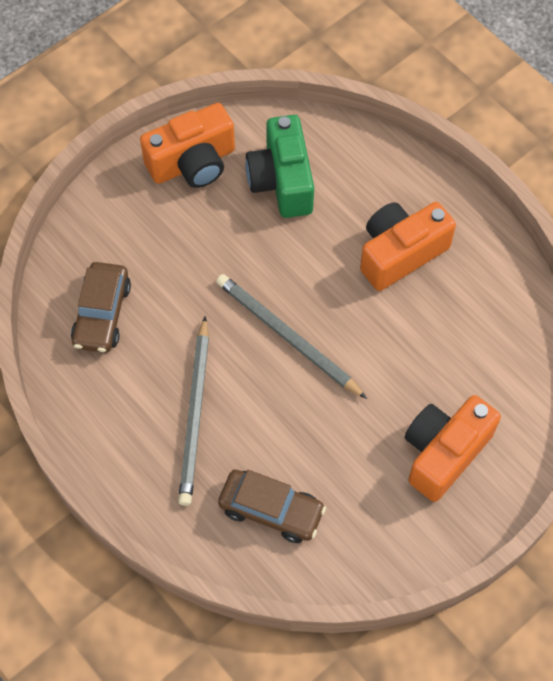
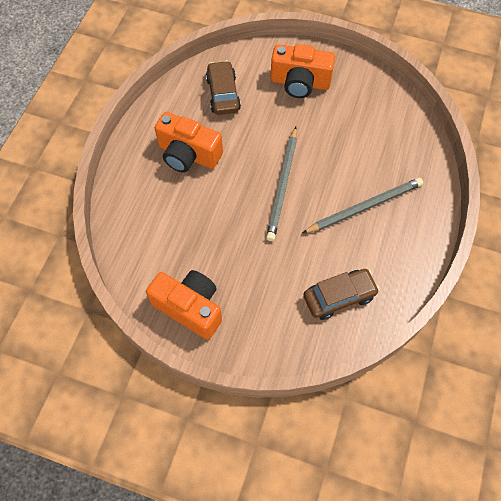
camera: 120 degrees left, 0 degrees up
(271, 510) = (389, 142): brown car -> brown car (223, 94)
(282, 181) = (172, 244): green camera -> none

